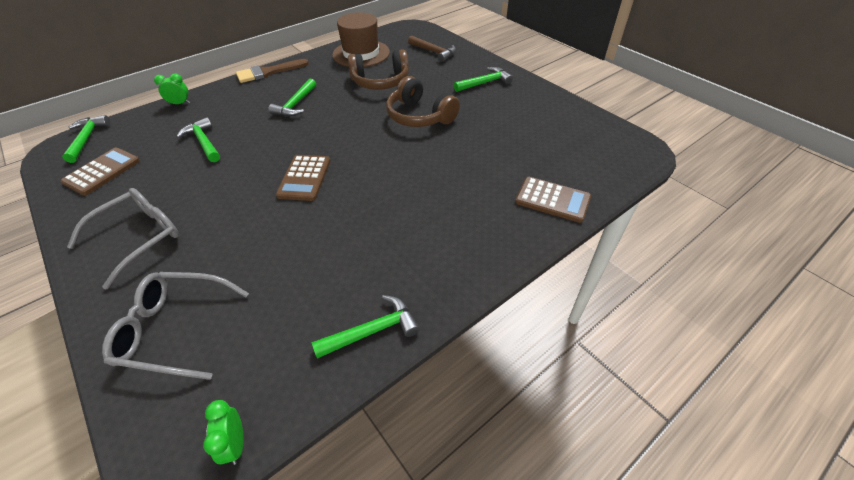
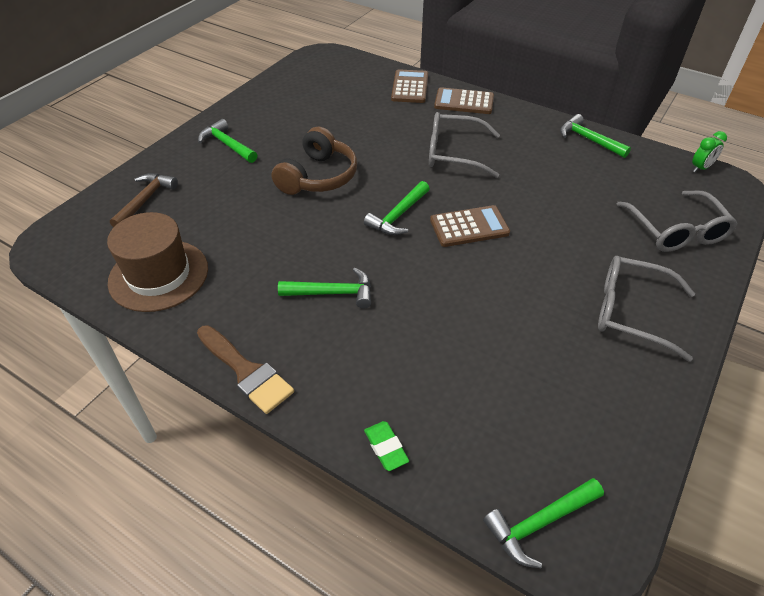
camera: 110 degrees left, 0 degrees up
(102, 171) = (582, 431): brown calculator -> brown calculator (464, 102)
(180, 103) = (386, 448): green clock -> green eraser
(204, 142) = (461, 350): green hammer -> green hammer (398, 215)
(380, 81) = (245, 229): brown headphones -> none
(409, 199) = (454, 153): none -> grey glasses

